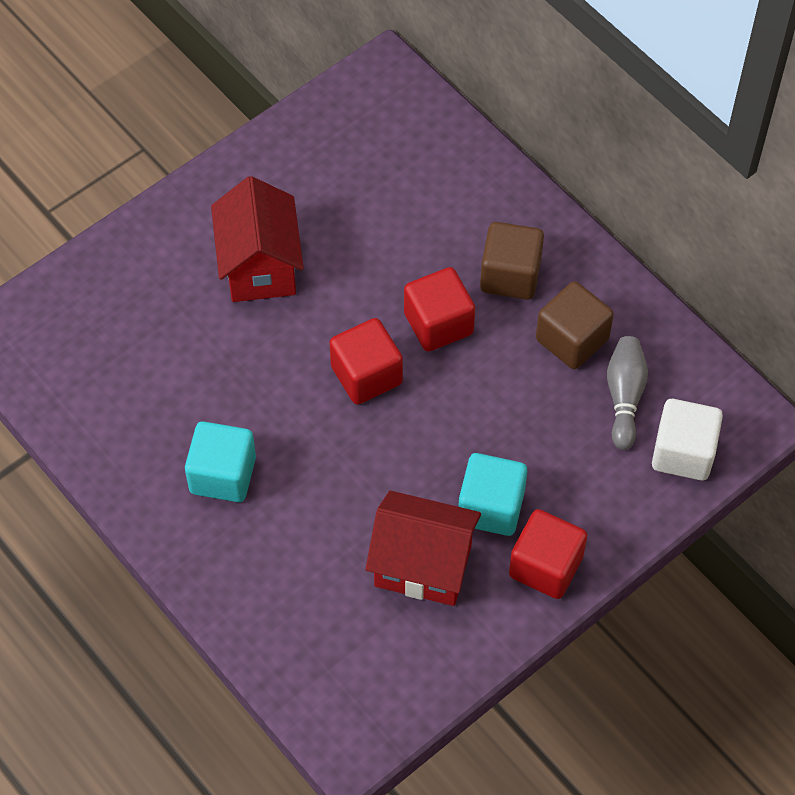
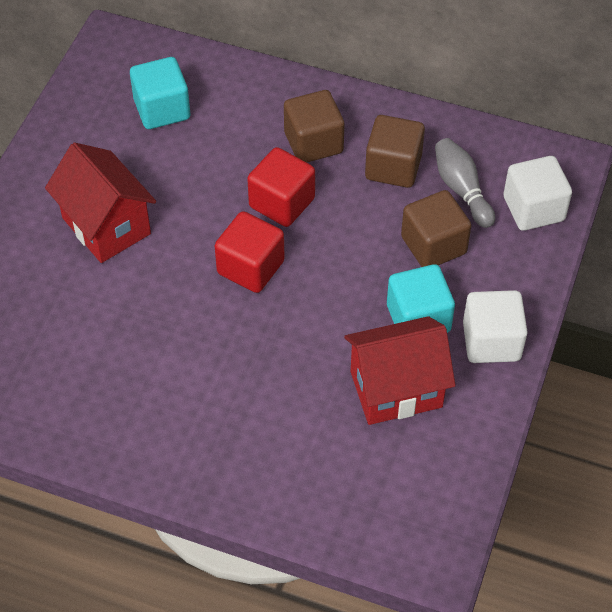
camera: 30 degrees left, 5 degrees down
(223, 475) = (183, 401): turquoise cube -> turquoise cube (162, 109)
(545, 566) = (491, 341): red cube -> white cube
(556, 441) = (433, 245): none -> brown cube

